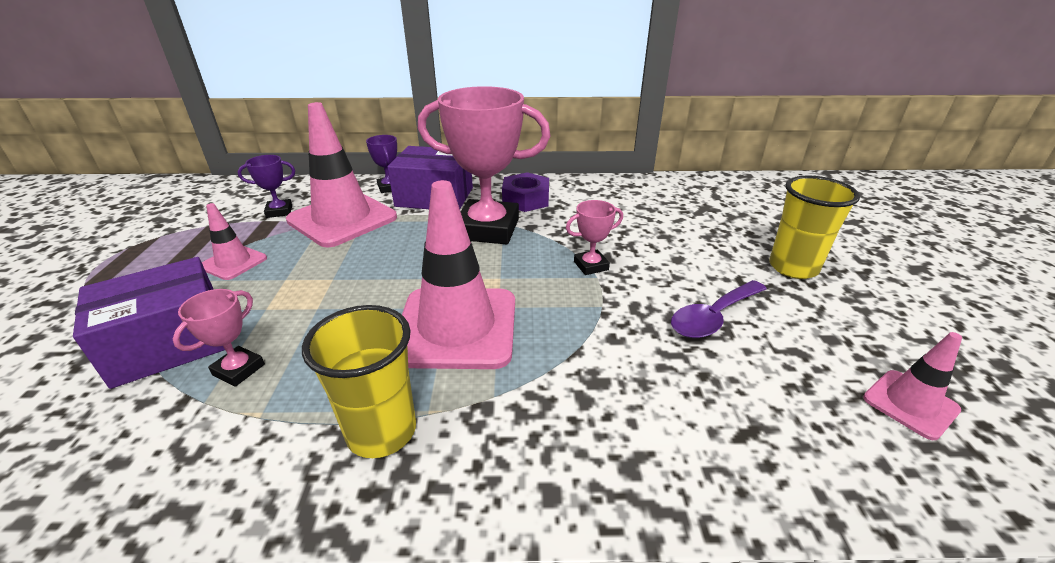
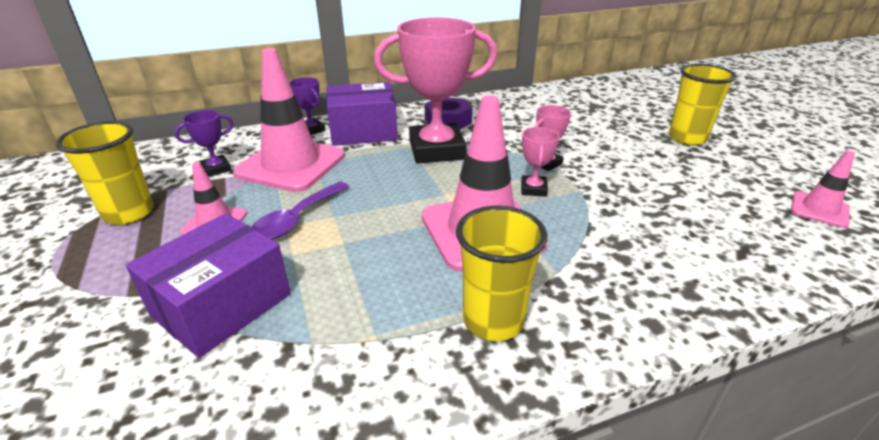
camera: 20 degrees left, 0 degrees up
(180, 239) = (129, 213): none -> yellow cup
(238, 369) = (317, 309): pink trophy -> pink trophy (533, 189)
(713, 317) = (663, 182): purple spoon -> purple spoon (297, 219)

